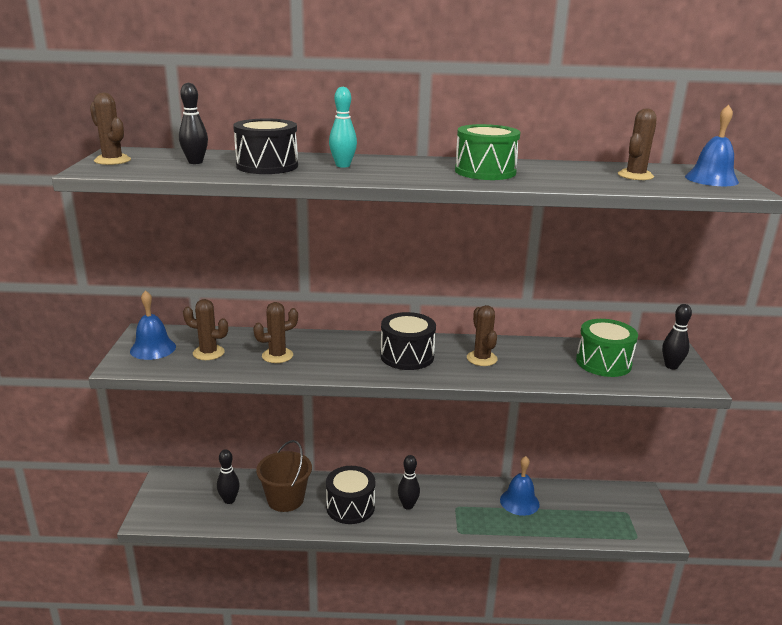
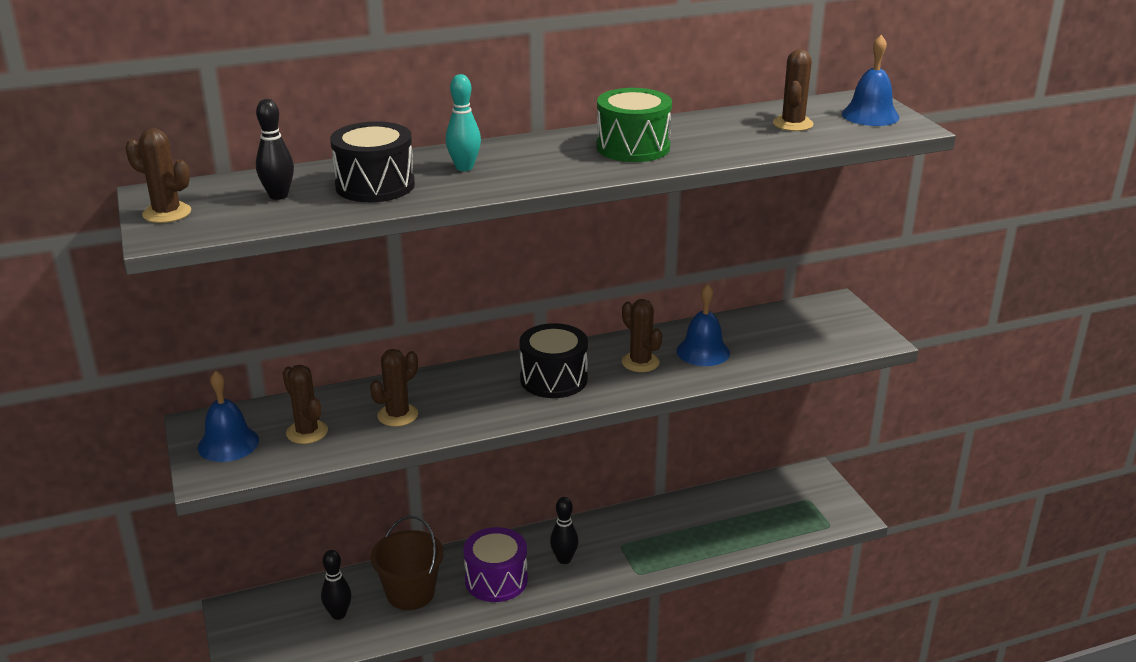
camera: 20 degrees left, 5 degrees up
(208, 353) = (307, 432): brown cactus -> brown cactus turned 60 degrees clockwise
(350, 507) = (496, 580): black drum -> purple drum
(519, 502) = (689, 519): blue bell -> blue bell (703, 351)
(603, 363) = (773, 337): green drum -> none
(671, 366) = (844, 324): black bowling pin -> none

